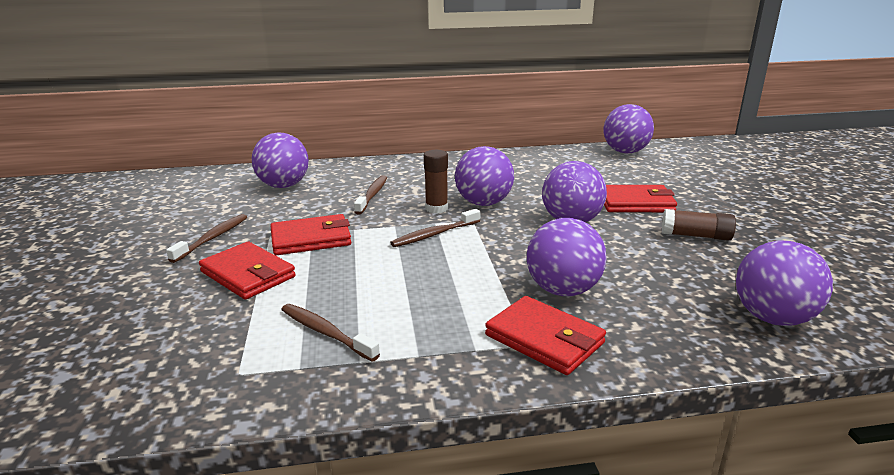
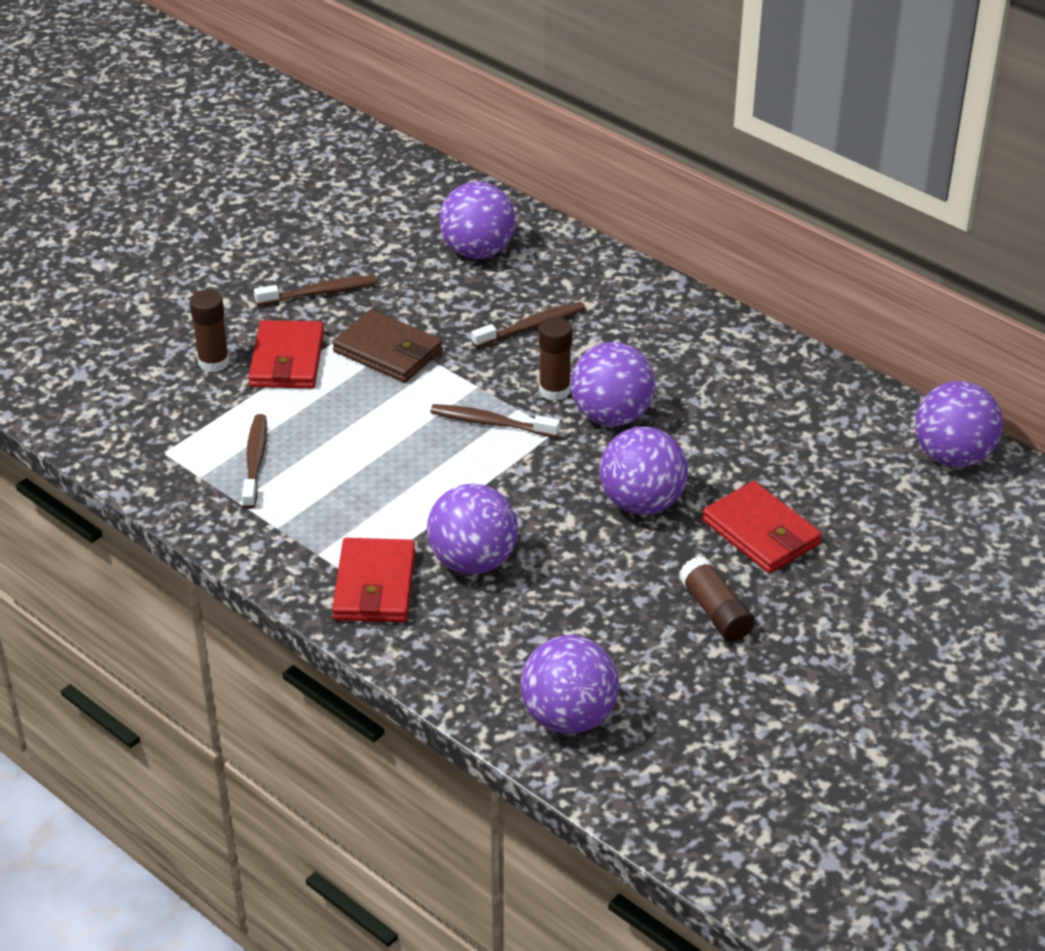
camera: 50 degrees right, 15 degrees up
(189, 304) = (213, 362): none -> brown glue stick
(311, 239) = (388, 351): red wallet -> brown wallet

